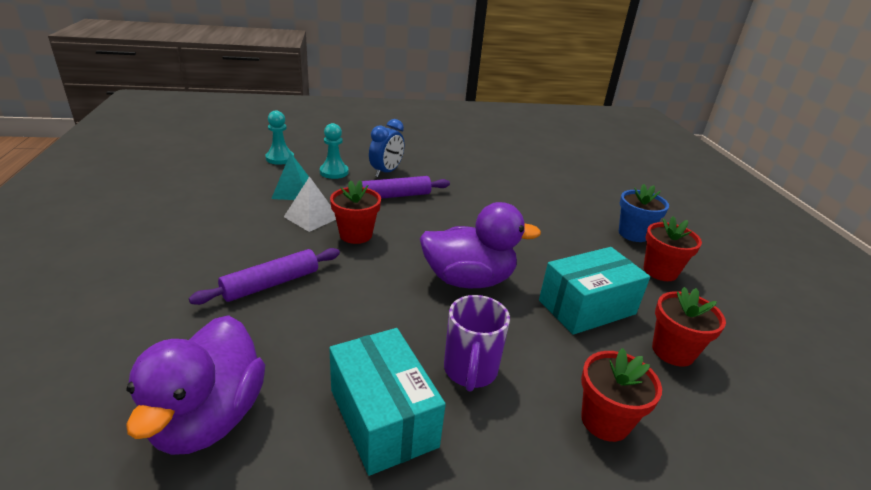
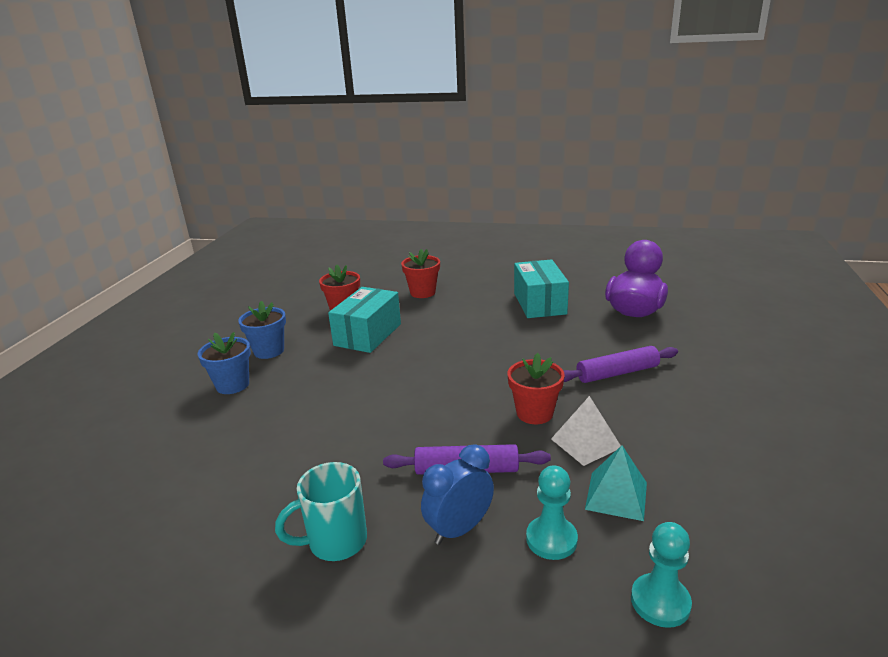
camera: 155 degrees left, 5 degrees down
(448, 164) = (335, 542): none -> turquoise mug
(468, 280) = (444, 360): purple duck -> none
(470, 371) = (481, 314): purple mug -> none
(587, 307) = (368, 334): turquoise box -> turquoise box turned 60 degrees counterclockwise
(660, 271) = (269, 351): red flower pot -> blue flower pot

